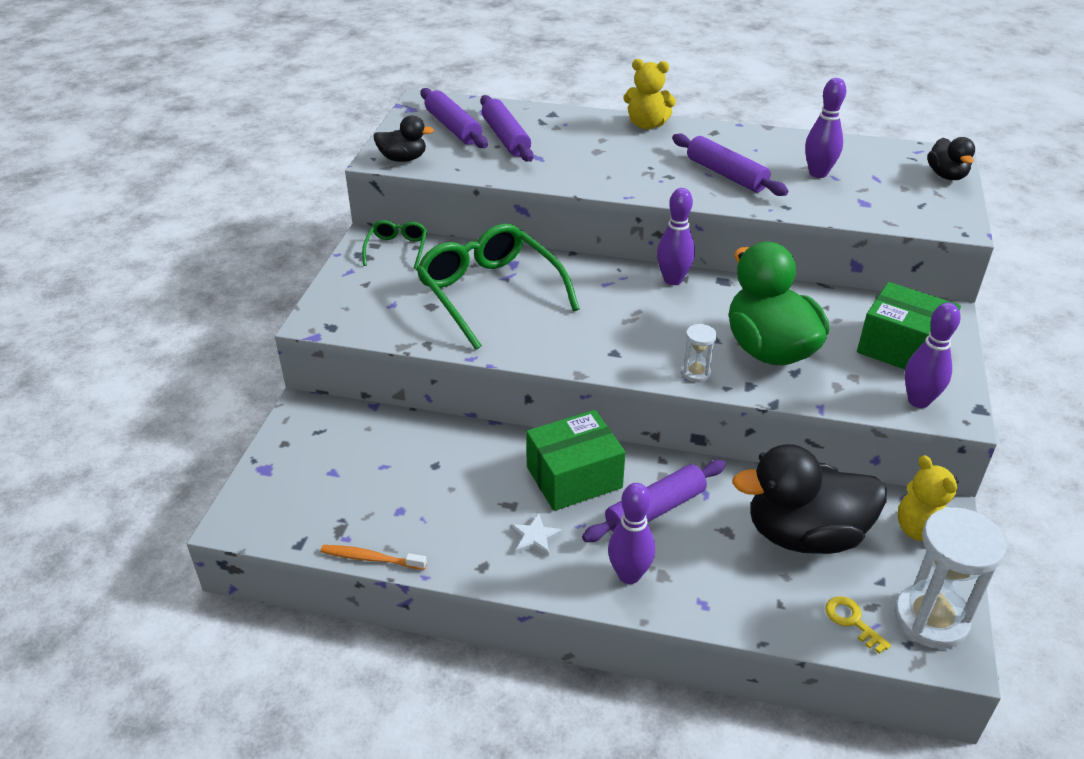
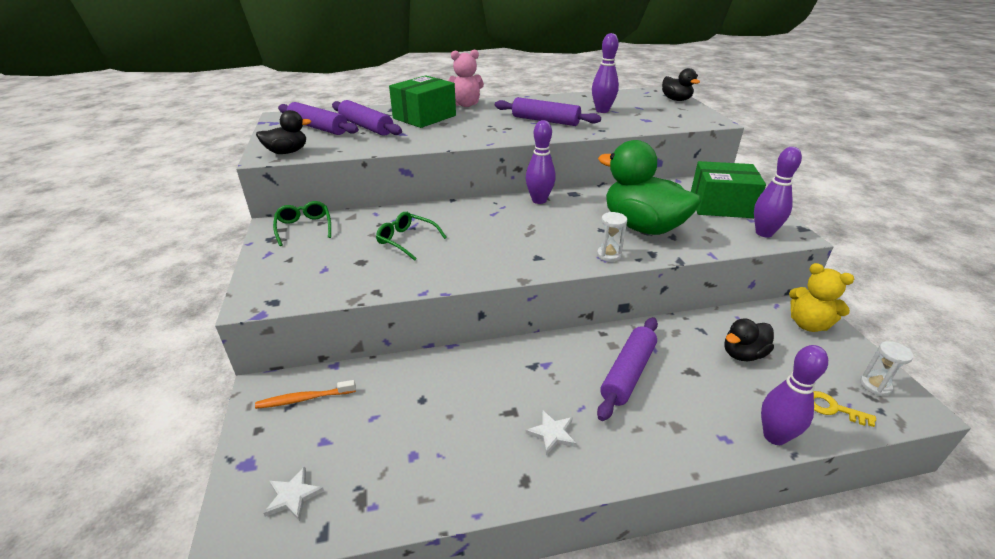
camera: 25 degrees left, 5 degrees down
(289, 507) = (293, 496): none -> white star
(371, 558) = (411, 518): orange toothbrush -> orange toothbrush (304, 399)
(490, 293) = (407, 240): green glasses -> green glasses, size x0.48
(574, 477) = (547, 369): green box -> green box (424, 117)
(629, 575) = (651, 436): purple bowling pin -> purple bowling pin (774, 436)
(646, 124) = (465, 105): yellow teddy bear -> pink teddy bear
(804, 534) = (743, 354): black duck -> black duck, size x0.50
(930, 619) = (875, 386): white hourglass -> white hourglass, size x0.47

